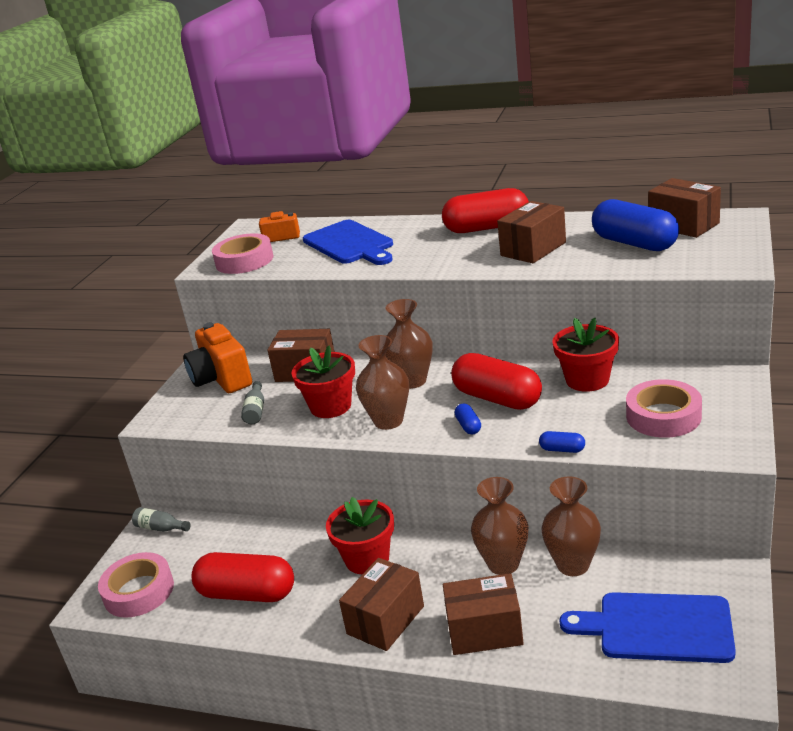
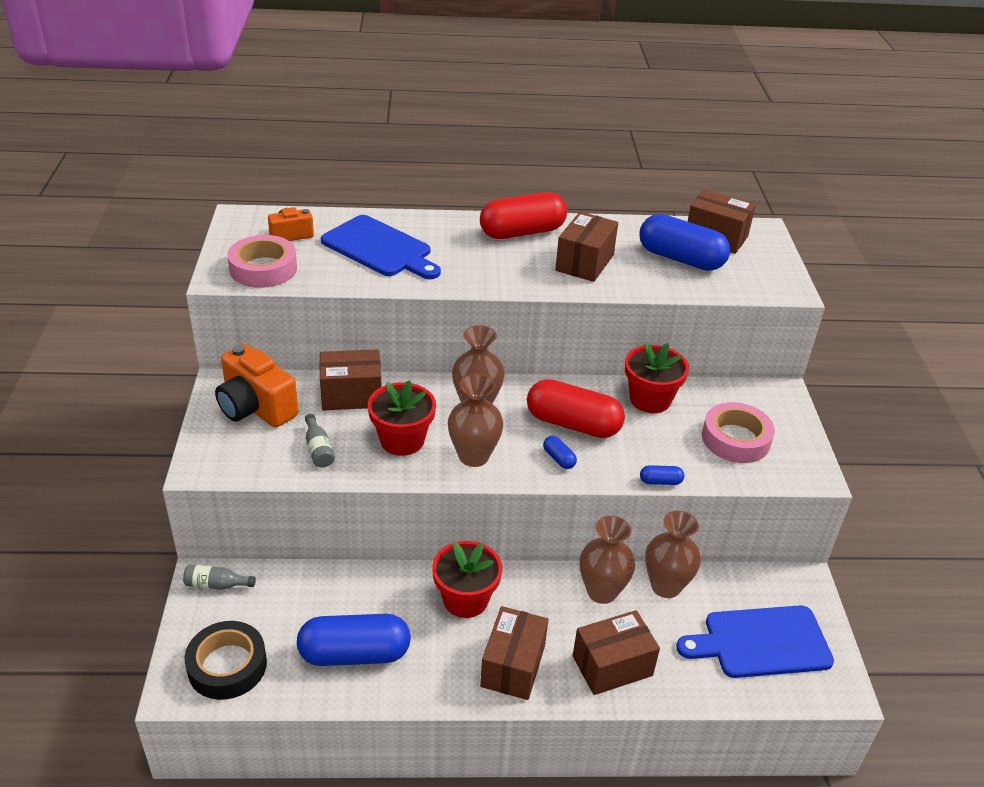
camera: 25 degrees left, 10 degrees up
(139, 591) = (227, 666): pink tape -> black tape
(247, 594) = (354, 654): red capsule -> blue capsule

